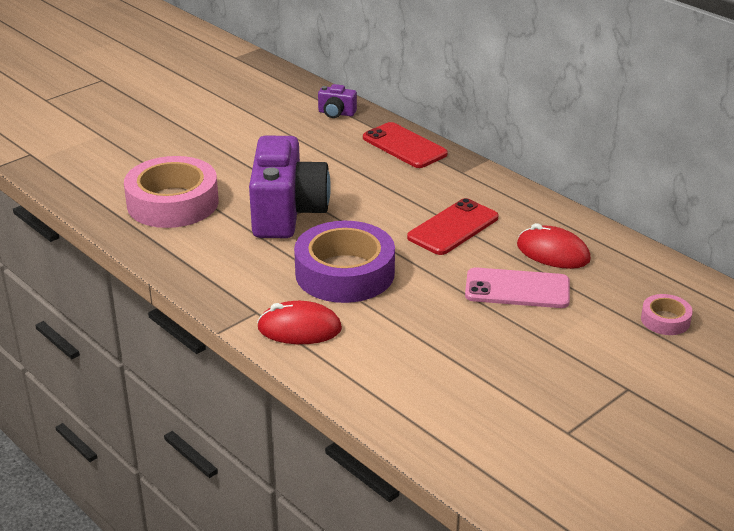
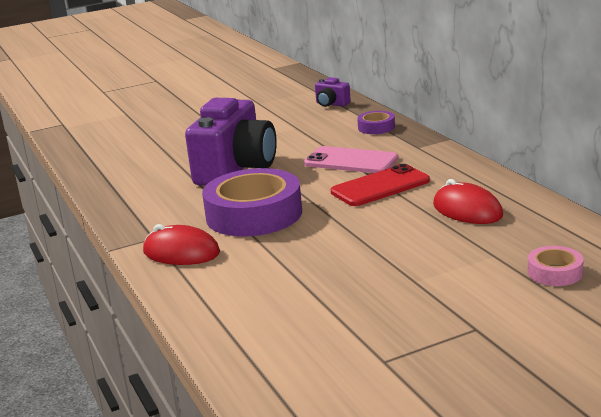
camera: 20 degrees right, 10 degrees down
(173, 203) = (145, 158): pink tape -> none
(404, 146) = (376, 127): red phone -> purple tape
(517, 289) = (411, 236): pink phone -> pink phone (351, 161)

